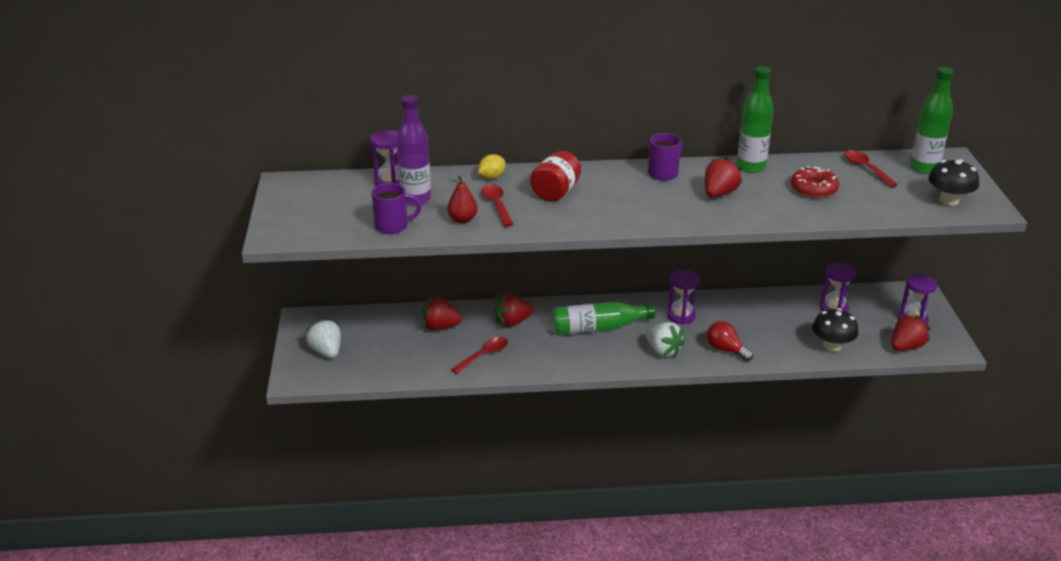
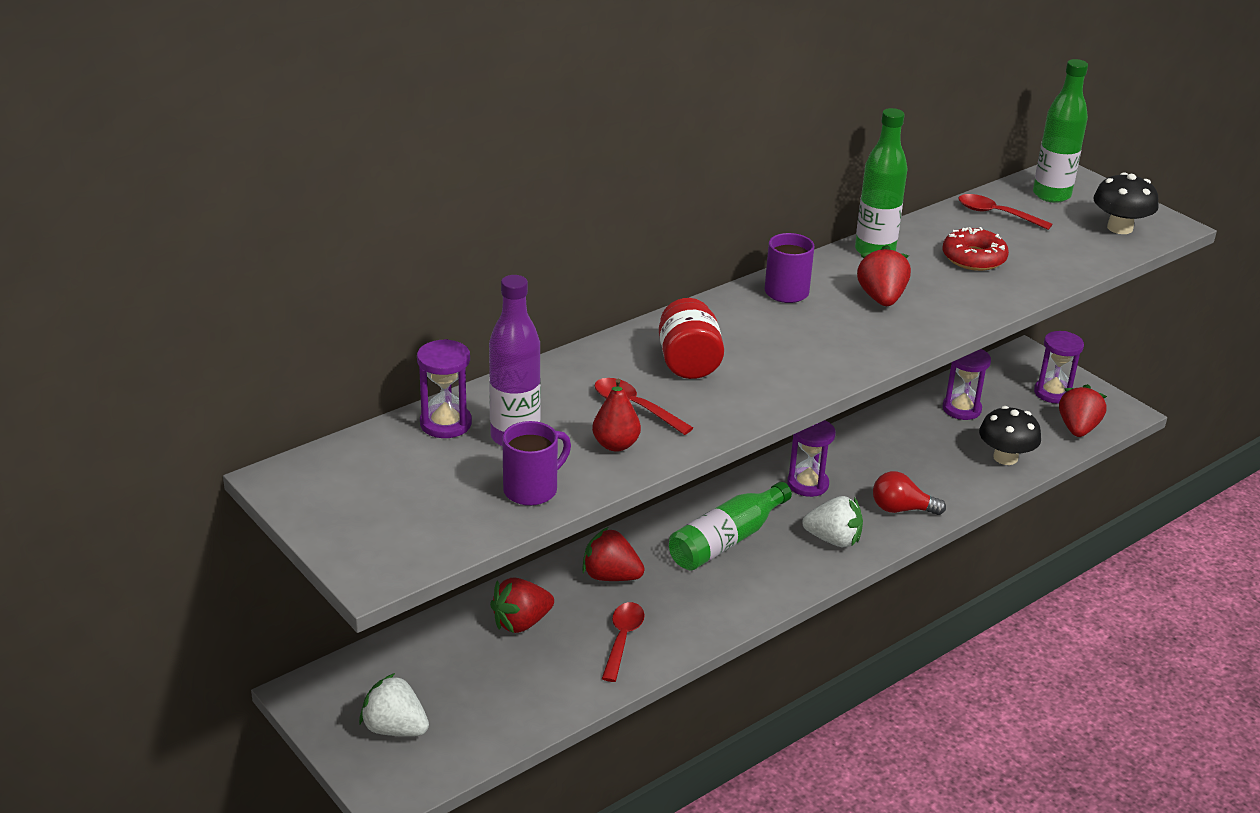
camera: 35 degrees left, 0 degrees up
(492, 177) = (579, 368): yellow lemon -> none
(512, 322) = (611, 576): red strawberry -> red strawberry turned 75 degrees clockwise

